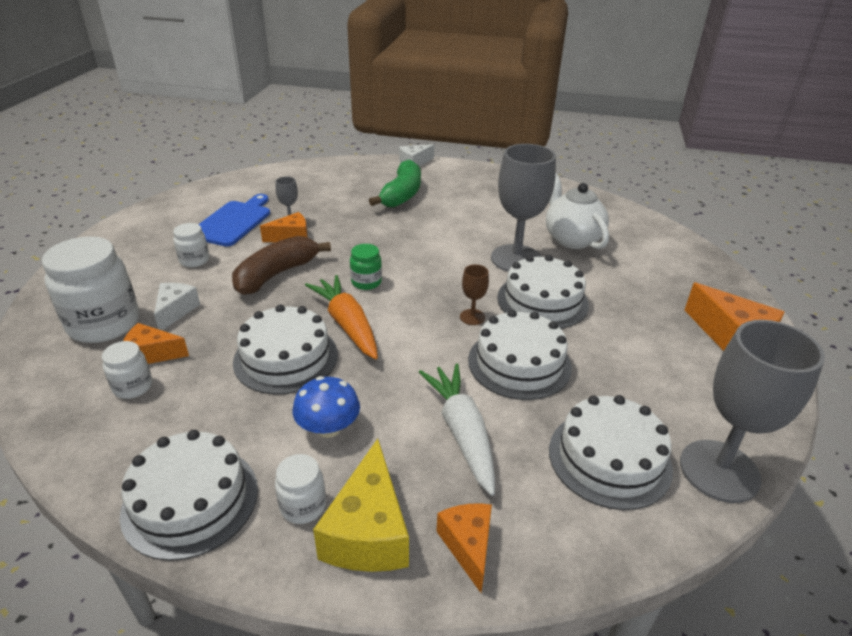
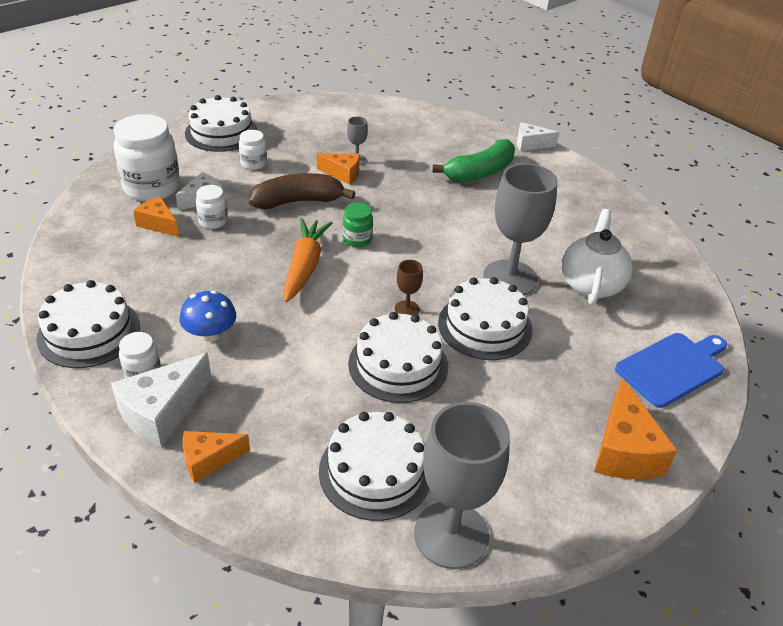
camera: 35 degrees right, 5 degrees up
(133, 387) = (127, 241): white jar -> white jar (213, 221)
(233, 222) = (313, 142): blue cutting board -> blue cutting board (672, 368)
(286, 358) = (236, 270): white cake -> white cake (221, 132)
(368, 531) = (162, 412): yellow cheese -> white cheese
(462, 432) = (293, 388): white carrot -> none
(468, 546) = (209, 460): orange cheese -> orange cheese turned 135 degrees counterclockwise

